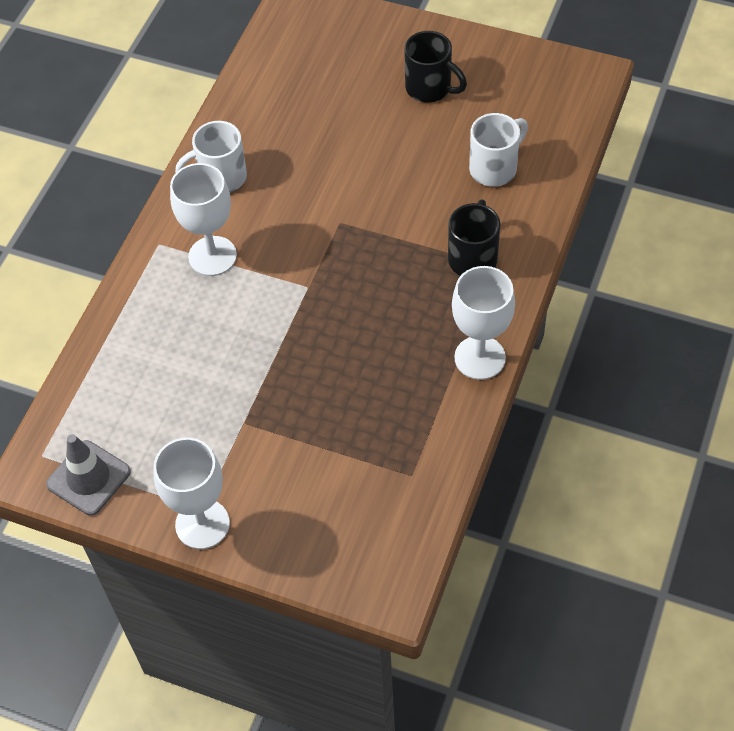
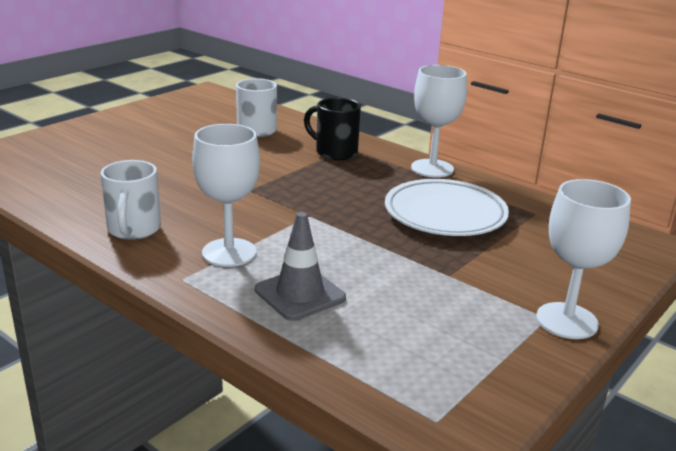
camera: 75 degrees left, 30 degrees down
(88, 478) = (484, 387): grey traffic cone -> grey traffic cone (300, 294)
(366, 394) = (445, 214): none -> white plate
(430, 88) = (149, 133): black mug -> none

